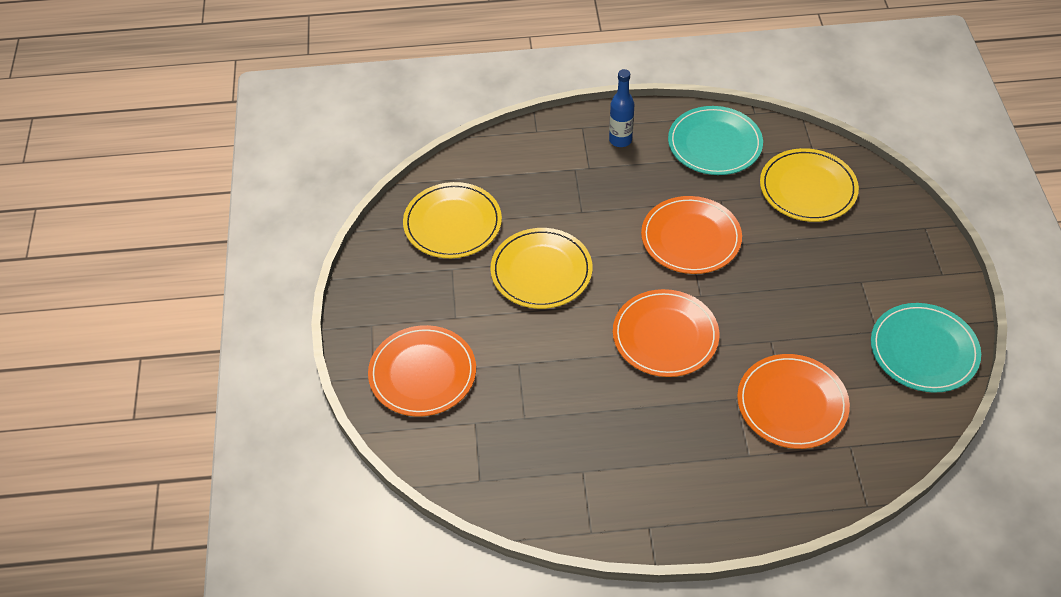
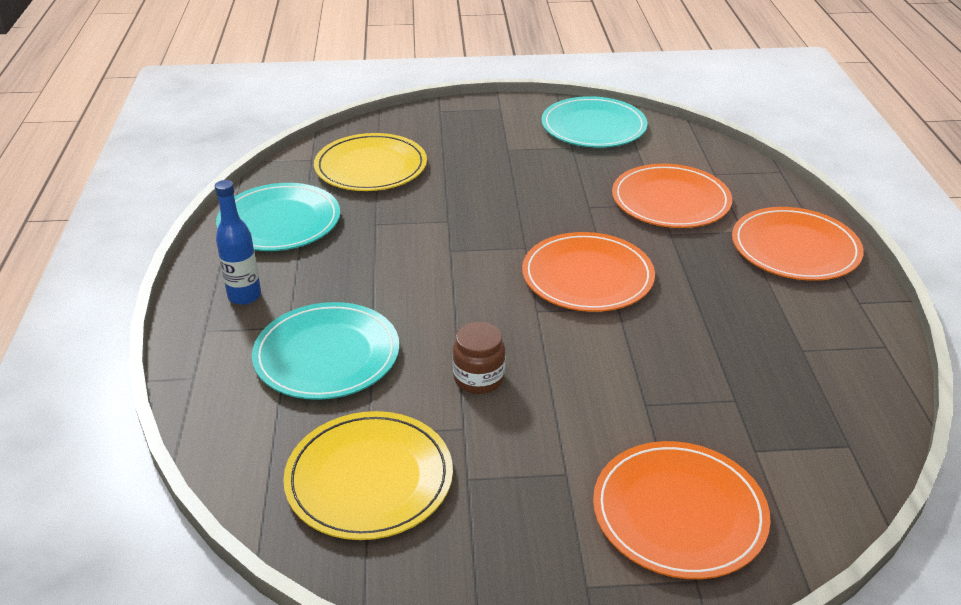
camera: 90 degrees left, 15 degrees down
(541, 271) = (479, 378): yellow plate -> brown jar
(561, 191) = (327, 355): none -> turquoise plate
(691, 238) = (434, 249): orange plate -> orange plate (795, 248)

